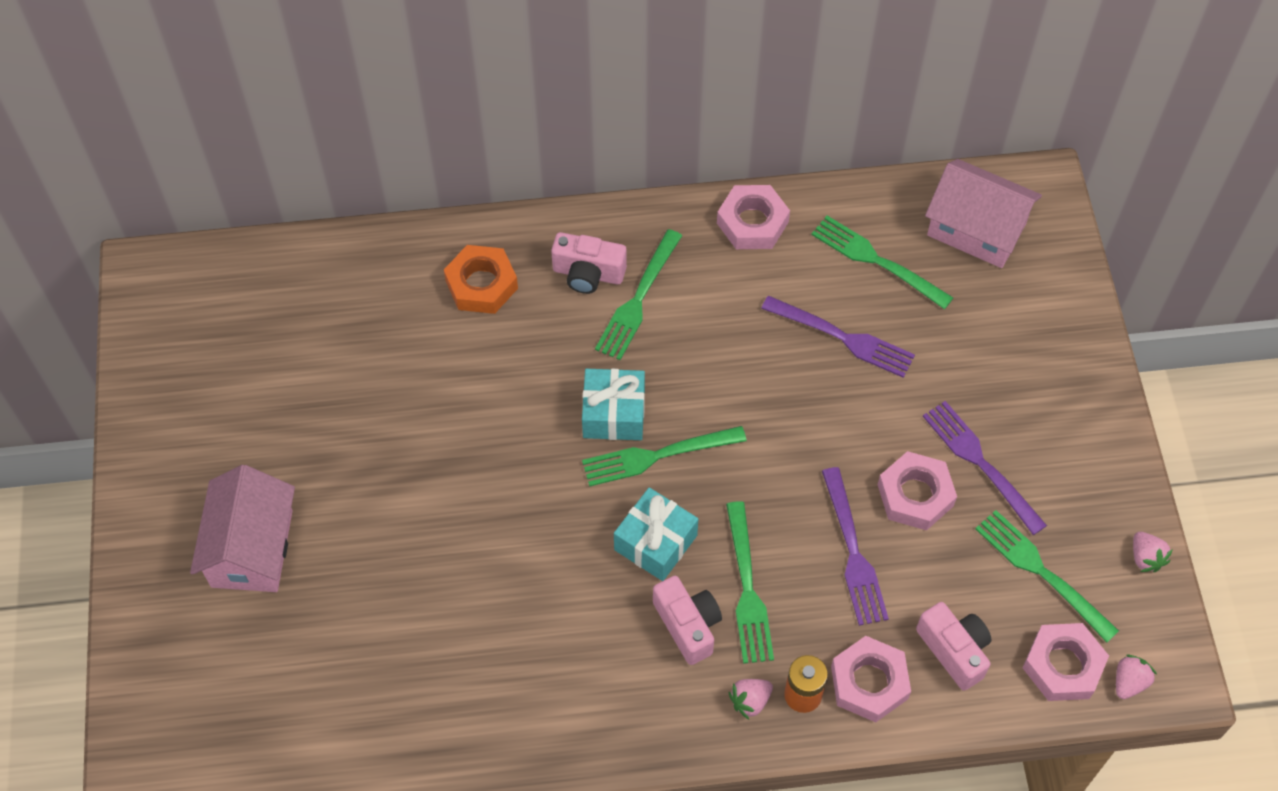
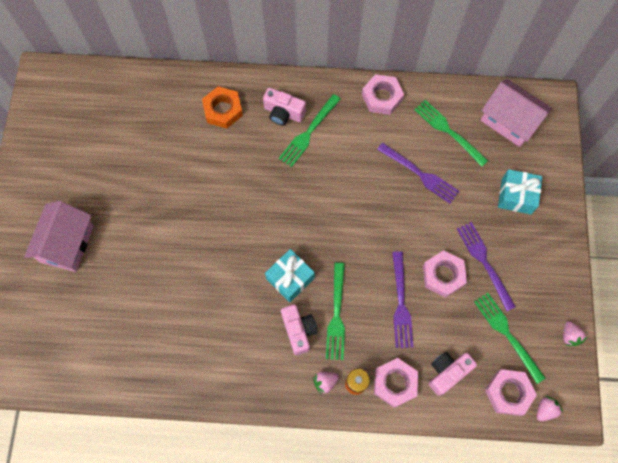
camera: 10 degrees right, 10 degrees up
(614, 414) = (281, 198): turquoise gift -> turquoise gift (516, 196)
(658, 456) = (301, 227): green fork -> none
(954, 650) = (447, 372): pink camera -> pink camera turned 105 degrees counterclockwise

